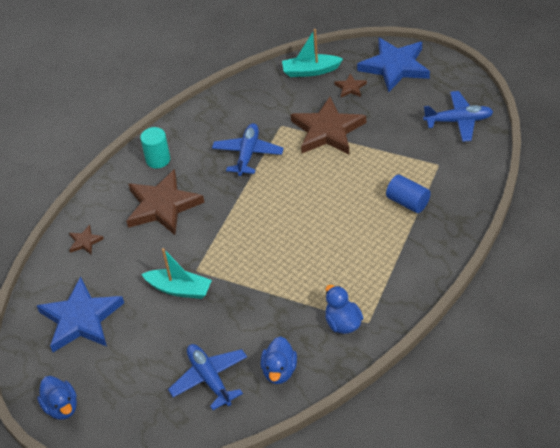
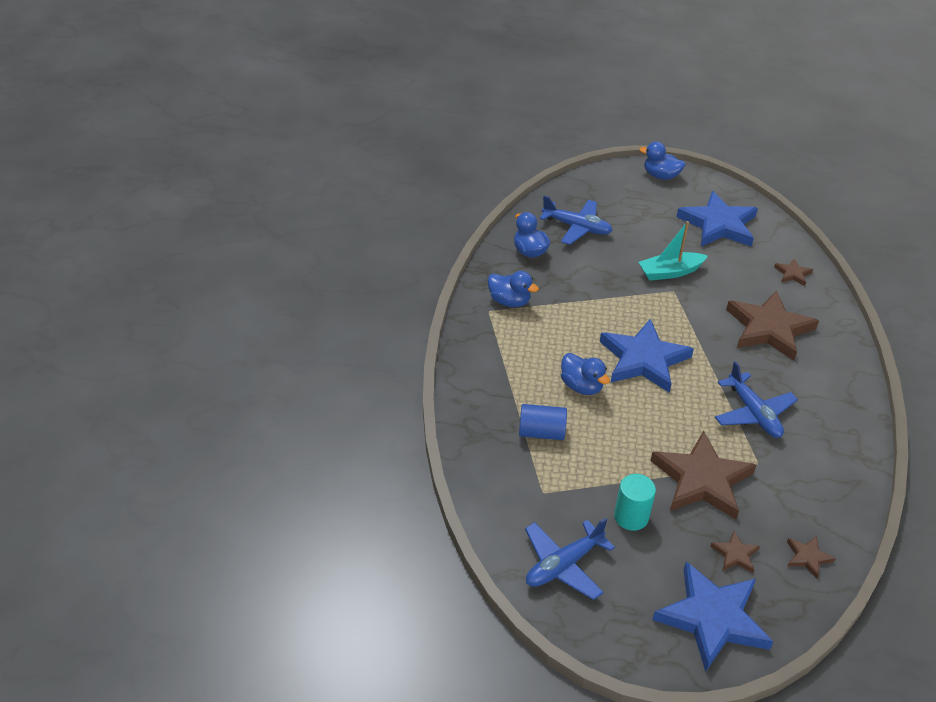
camera: 140 degrees right, 5 degrees down
(158, 159) = (831, 369): turquoise cylinder -> turquoise cylinder (631, 517)
(282, 223) = (644, 360): none -> blue star
(310, 71) = (807, 557): turquoise boat -> brown star
(349, 222) = (581, 386): none -> blue duck

